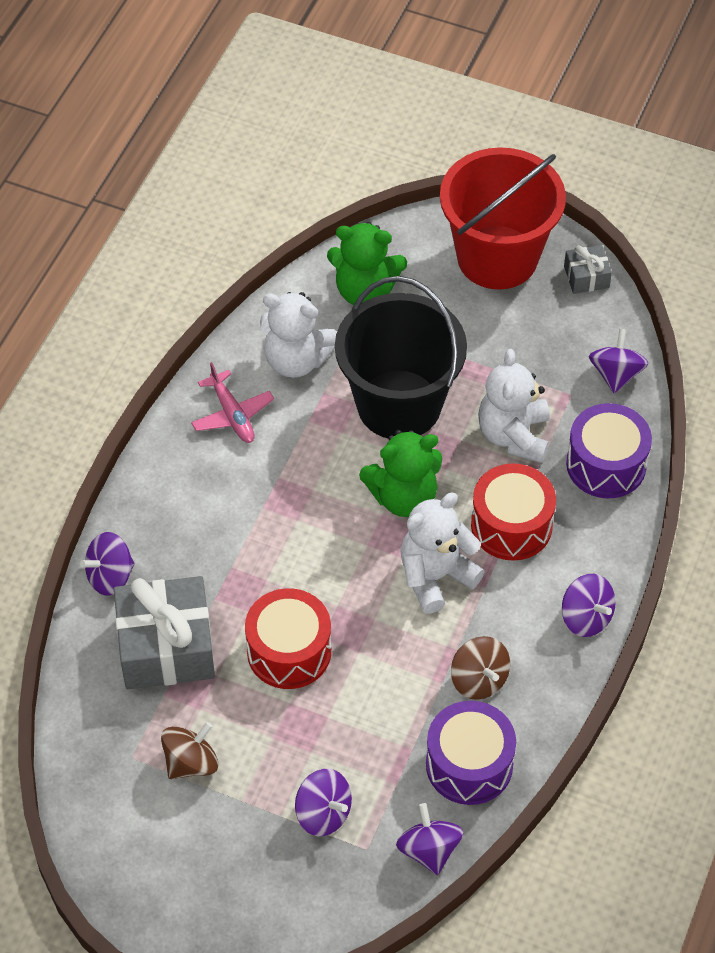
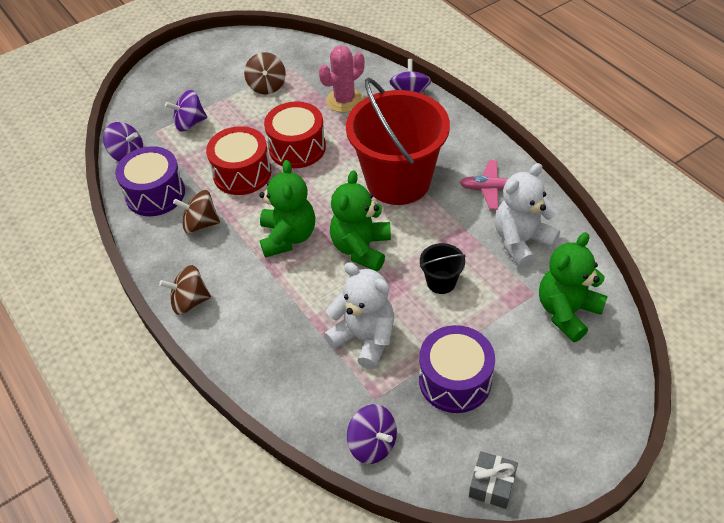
camera: 125 degrees right, 5 degrees down
(166, 647) = (344, 100): grey gift -> pink cactus
(399, 405) = (441, 282): black bucket -> black bucket, size x0.41
(435, 576) = (288, 237): white teddy bear -> green teddy bear
(497, 257) = (554, 424): red bucket -> red bucket (398, 181)
(511, 525) = (292, 297): red drum -> red drum (242, 173)
(586, 617) = (189, 301): purple spinning top -> brown spinning top
(606, 464) = (295, 384): purple drum -> purple drum (455, 380)

